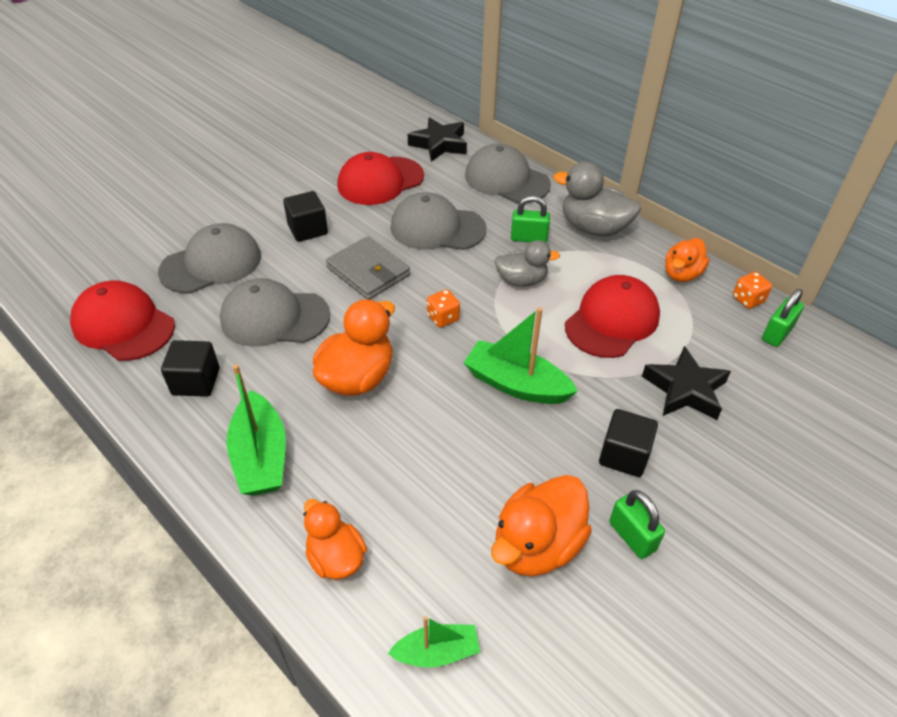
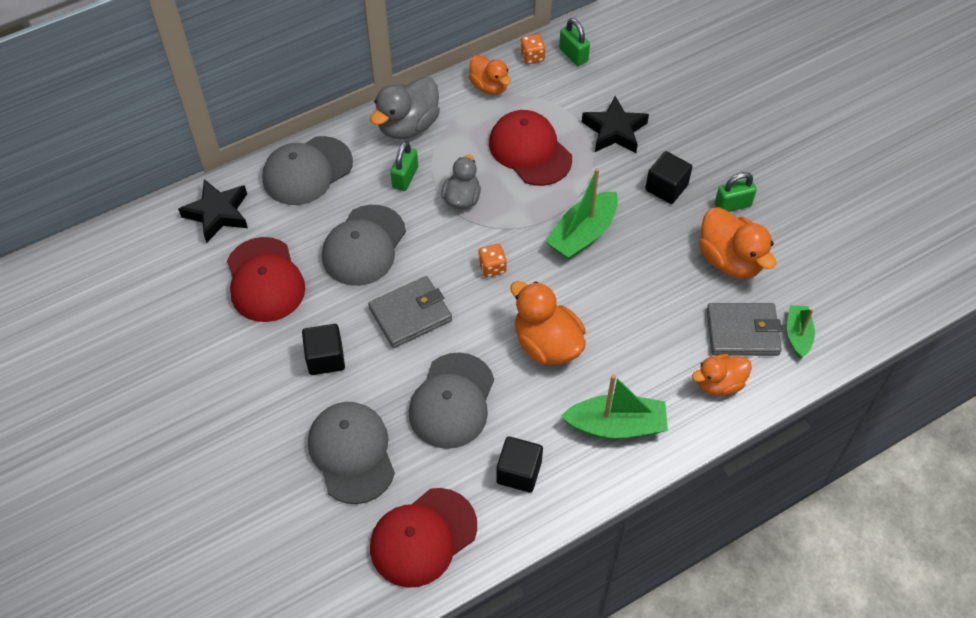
camera: 75 degrees left, 10 degrees up
(423, 576) = (742, 332): none -> grey wallet

